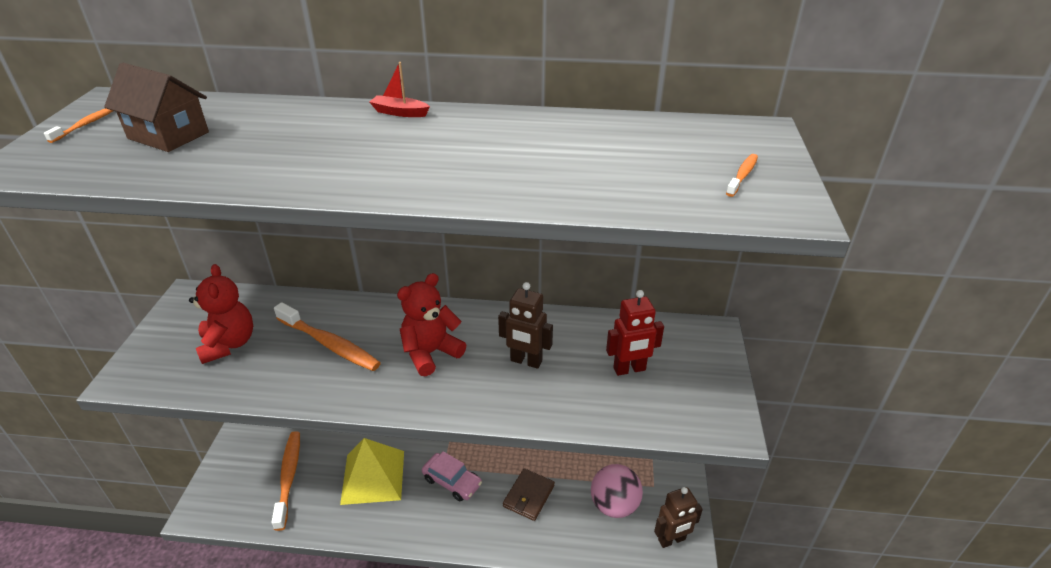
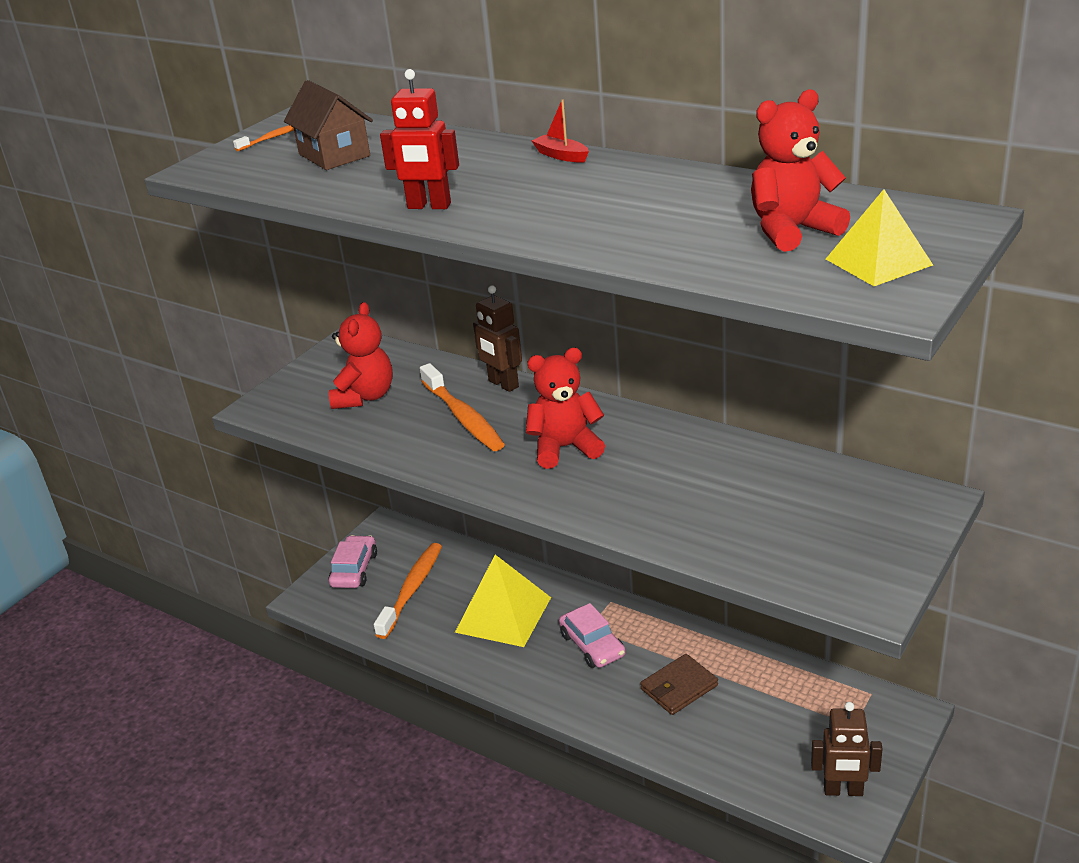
camera: 30 degrees right, 5 degrees down
(231, 474) = (354, 569): none -> pink car
(526, 361) = (667, 479): brown robot -> brown robot (503, 384)
(614, 505) = (786, 730): pink ball -> none
(629, 369) = (789, 514): red robot -> red robot (429, 206)
(651, 157) = (792, 231): none -> red teddy bear
(742, 175) = (878, 262): orange toothbrush -> yellow pyramid

